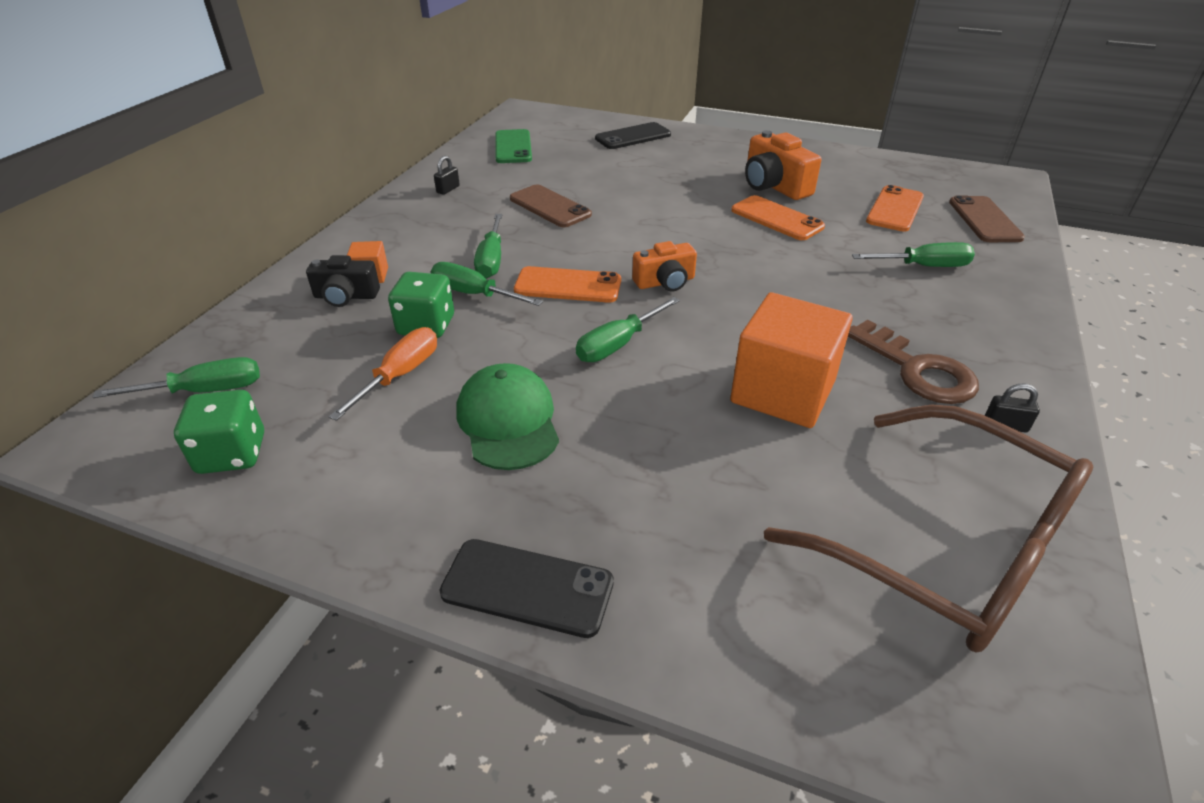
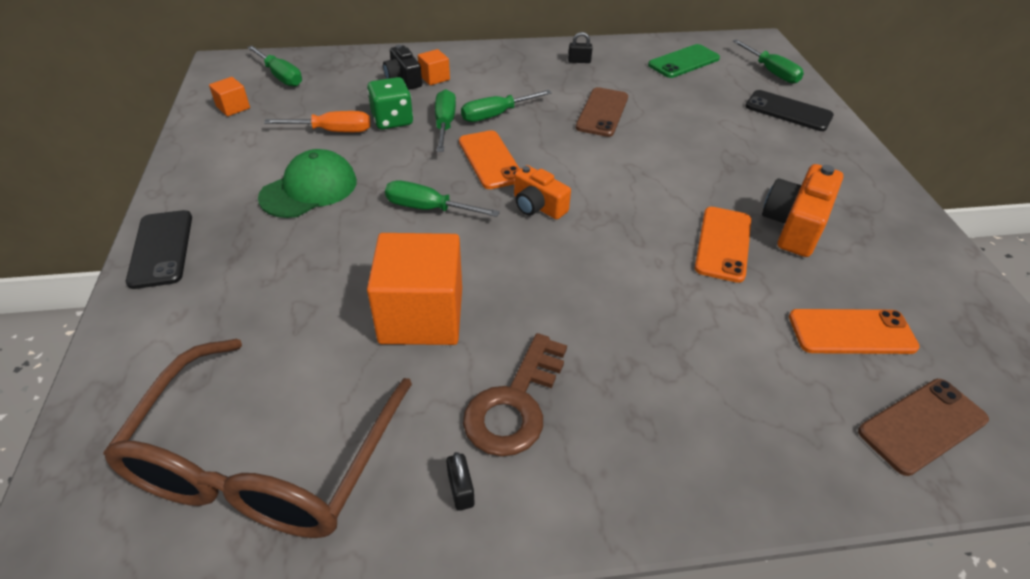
camera: 60 degrees right, 5 degrees up
(232, 454) = (233, 107): green dice -> orange cube
(923, 266) = (732, 379): green screwdriver -> green screwdriver (771, 72)

